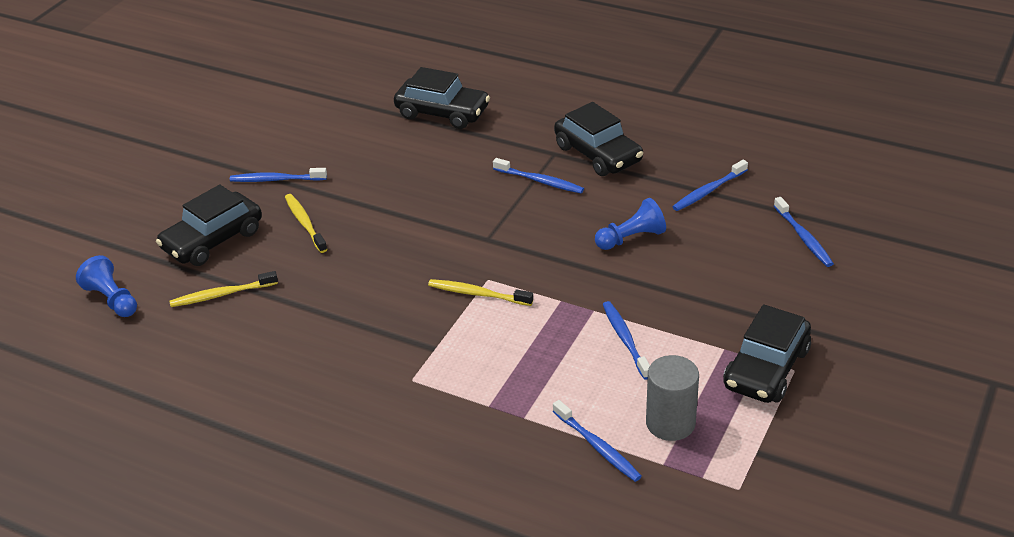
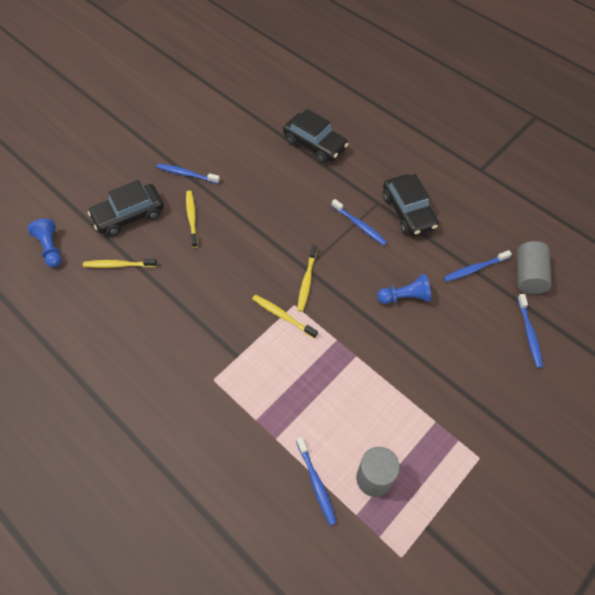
camera: 15 degrees right, 20 degrees up
(494, 252) = (307, 281): none -> yellow toothbrush
(625, 339) = (369, 390): blue toothbrush -> none
(766, 368) = (459, 450): black car -> none
(778, 182) = (528, 275): none -> grey cylinder

